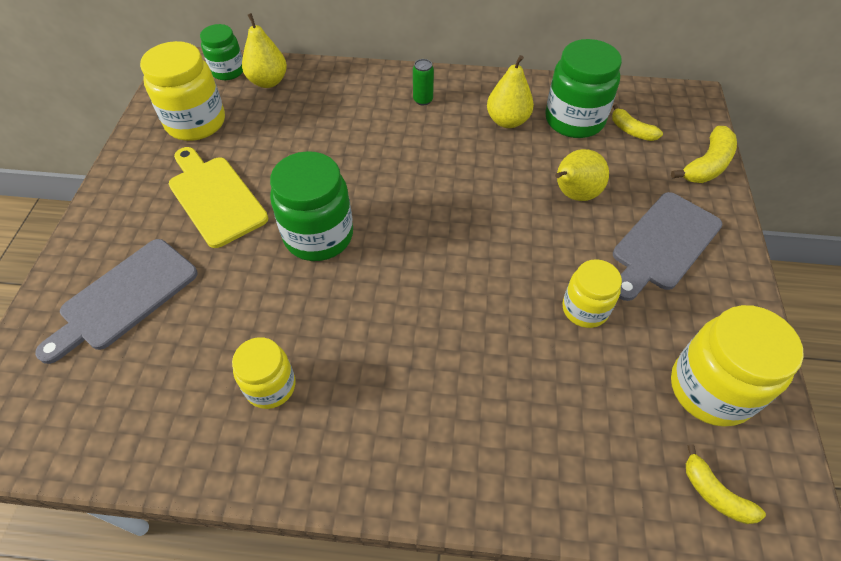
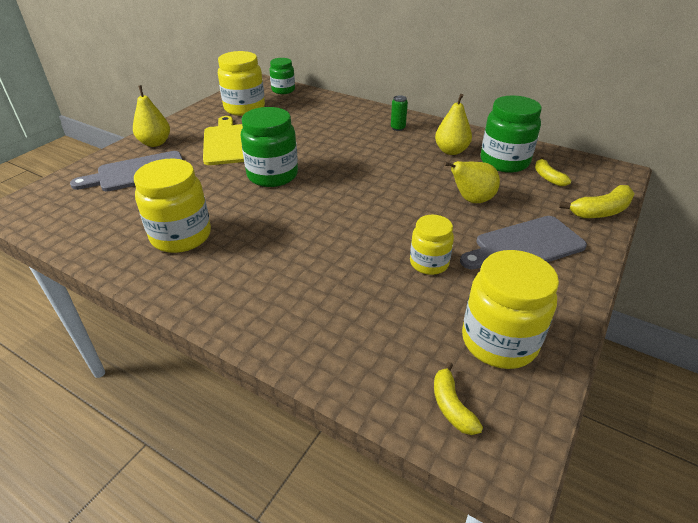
camera: 25 degrees right, 15 degrees down
(268, 81) = (303, 99): yellow pear -> yellow pear (155, 143)
(270, 386) = (181, 236): yellow jar -> yellow jar, size x1.63

